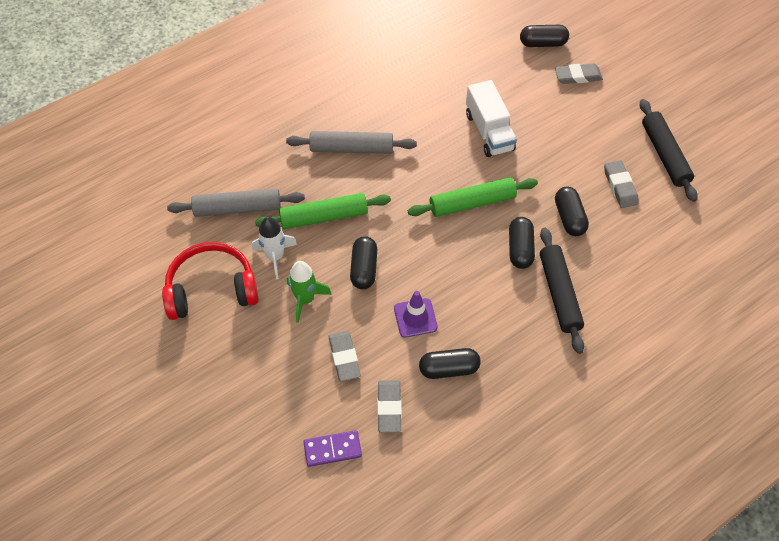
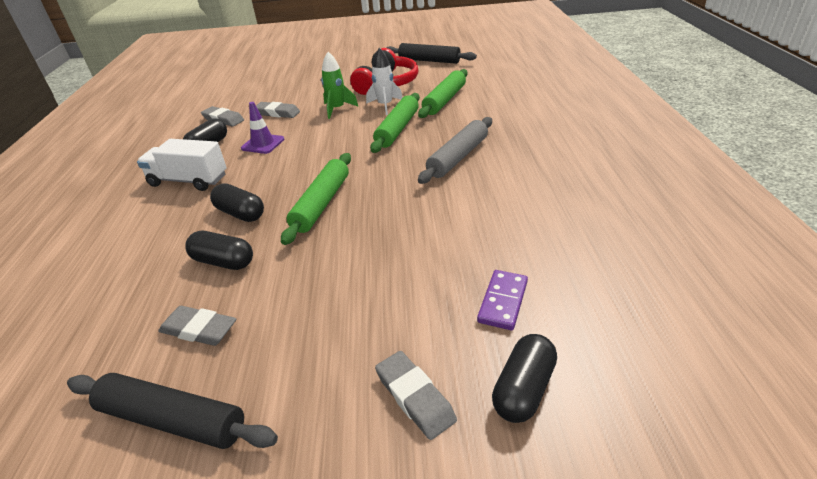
camera: 125 degrees right, 20 degrees down
(237, 208) = (444, 100): grey rolling pin -> green rolling pin
(332, 449) = (232, 99): purple domino -> purple domino (502, 301)
(364, 269) = (330, 134): black capsule -> none
(489, 132) = (396, 250): white truck -> white truck (188, 180)
(559, 293) = (172, 218): black rolling pin -> black rolling pin (429, 60)
(578, 76) = (415, 397): grey eraser -> grey eraser turned 60 degrees counterclockwise

